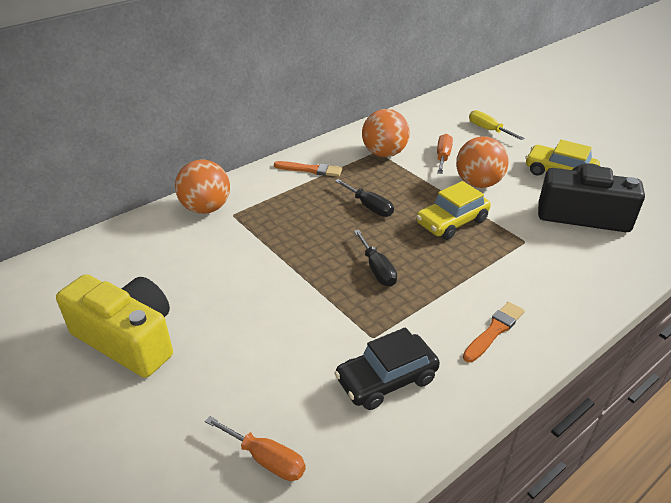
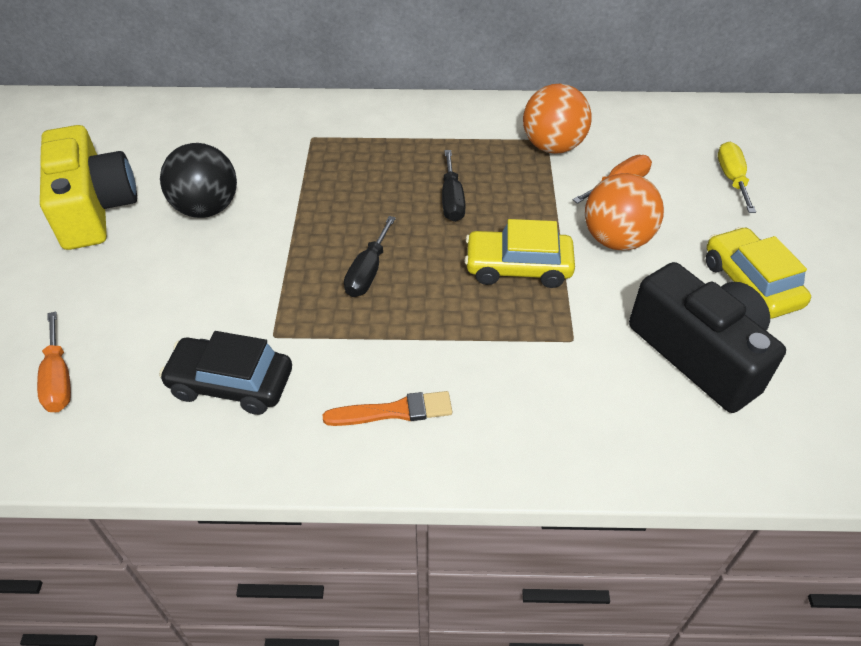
camera: 40 degrees right, 10 degrees up
(206, 208) = (297, 118): orange ball -> none
(219, 292) = (207, 208): none -> black ball
(310, 170) = (446, 126): orange brush -> none

